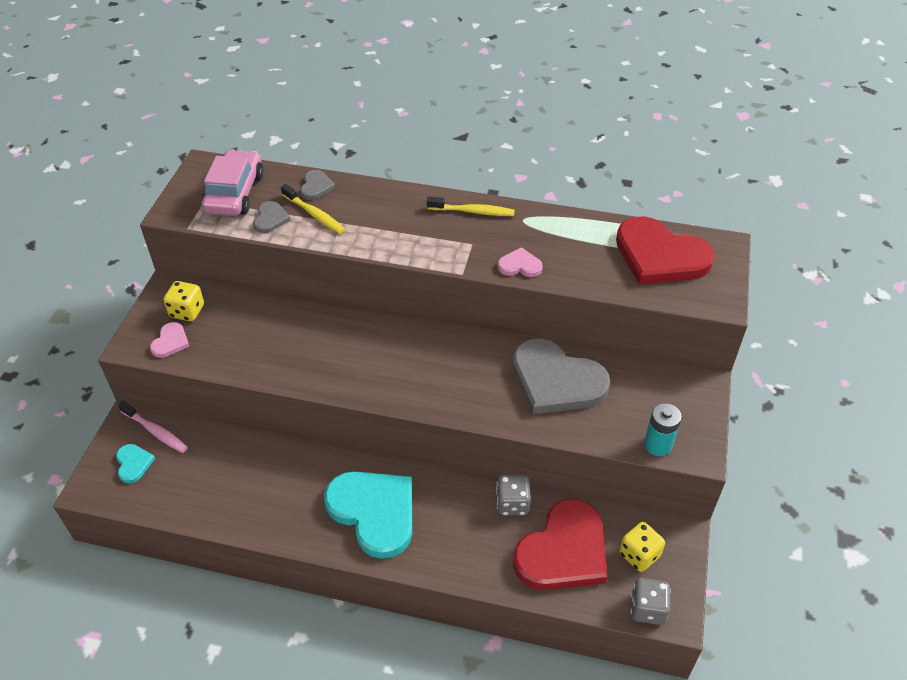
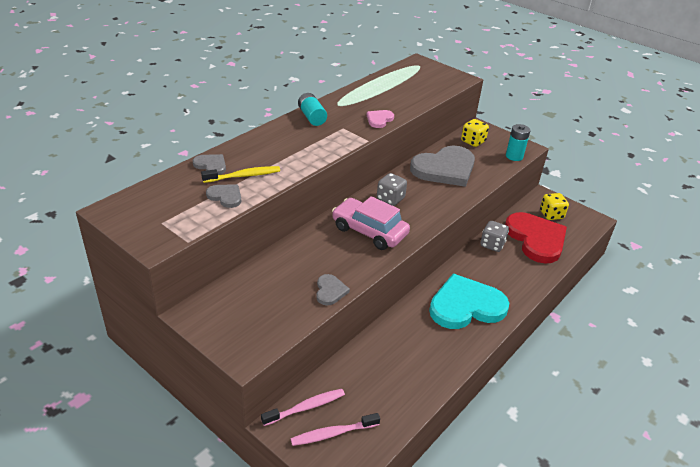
camera: 65 degrees left, 10 degrees down
(133, 464) = (332, 433): turquoise heart -> pink toothbrush
(170, 342) = (262, 329): pink heart -> none
(187, 311) = (233, 309): yellow dice -> yellow dice (473, 141)
(235, 193) = (171, 204): pink car -> pink car (369, 231)
(250, 366) = (330, 291): none -> grey heart
(473, 211) = (312, 117): yellow toothbrush -> turquoise battery
(647, 609) = (587, 226): grey dice -> grey dice (390, 199)
(660, 255) = (411, 79): red heart -> none

